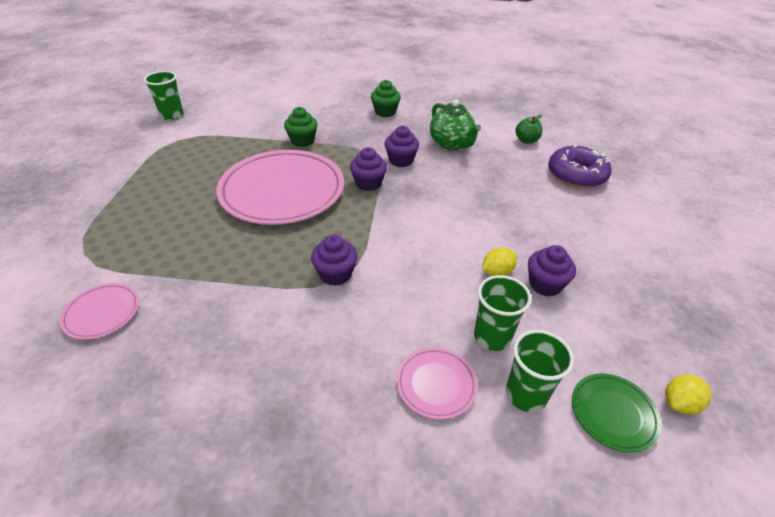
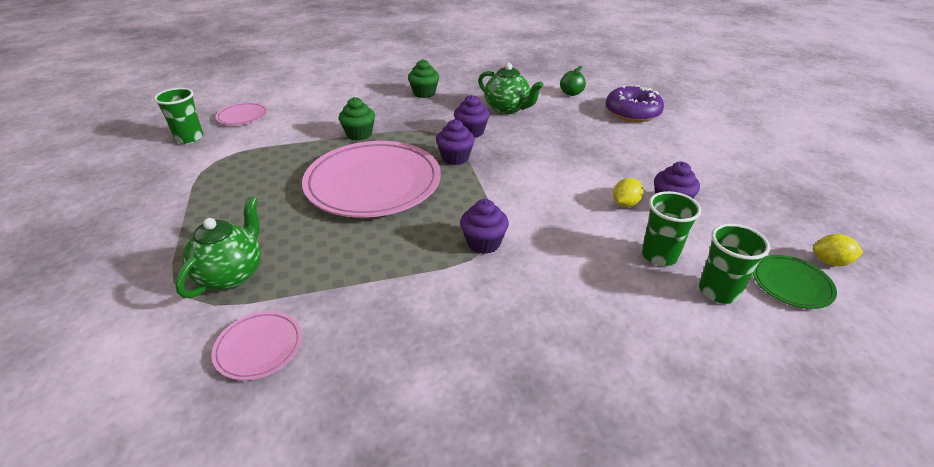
camera: 20 degrees left, 5 degrees down
(124, 244) = (232, 275): none -> green teapot
(436, 384) = (642, 307): pink plate -> pink plate (242, 116)
(679, 403) = (830, 262): yellow lemon -> yellow lemon turned 60 degrees clockwise

